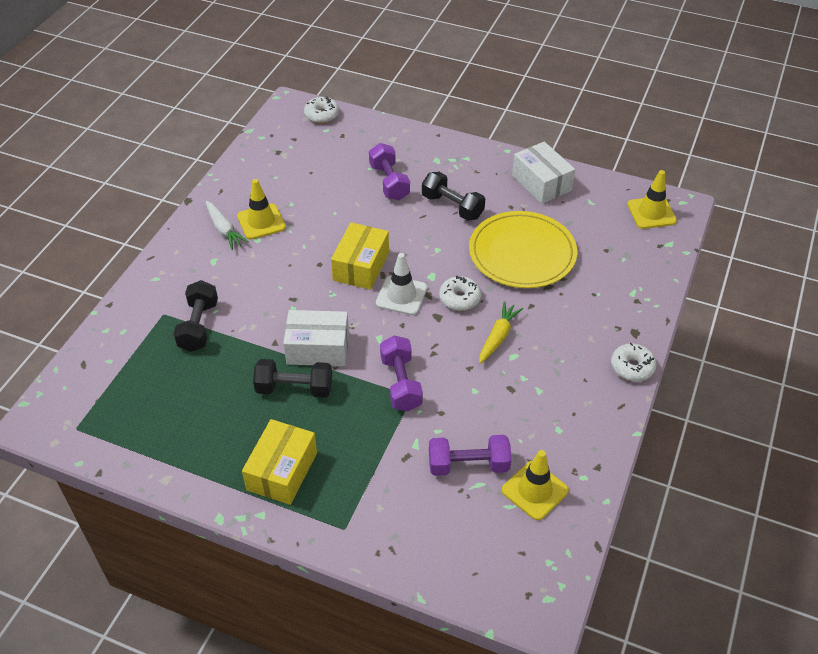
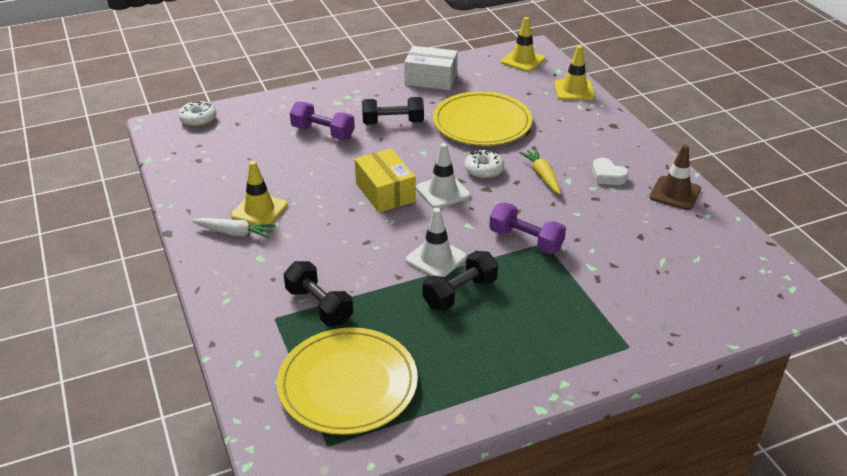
camera: 45 degrees left, 10 degrees down
(139, 397) = (348, 384): none -> yellow plate
(282, 471) = (534, 347): yellow box -> none
(318, 348) = (436, 259): white box -> white traffic cone
(468, 465) = (640, 255): purple dumbbell -> none
(534, 490) = (696, 240): yellow traffic cone -> yellow traffic cone (574, 90)
(552, 376) = (607, 176): none -> white heart
(586, 436) = (675, 193): none -> brown traffic cone
(632, 367) = (640, 143): white donut -> none

